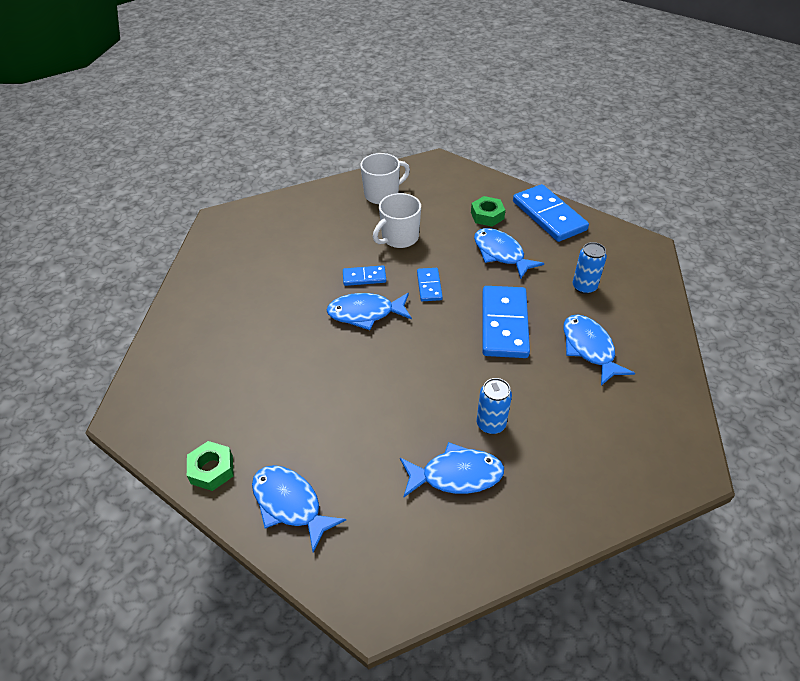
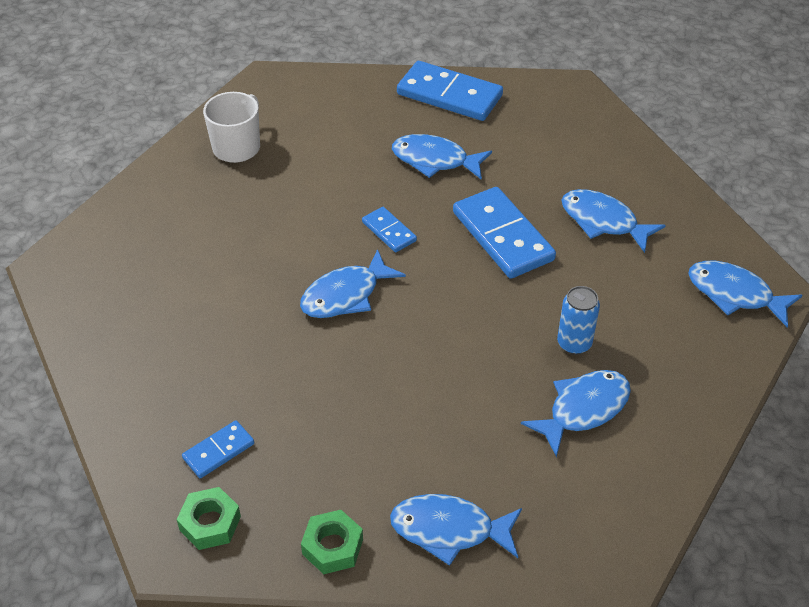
camera: 35 degrees left, 0 degrees up
(364, 277) = (306, 255): blue domino -> blue domino (218, 451)
(399, 238) = (305, 191): white mug -> none
(487, 215) = (383, 122): green nut -> green nut (210, 523)
(584, 287) = (548, 159): blue can -> none
(653, 454) = (735, 294): none -> blue fish

